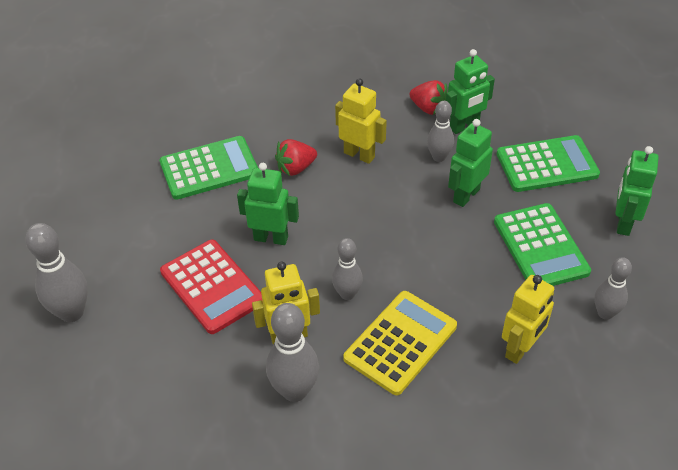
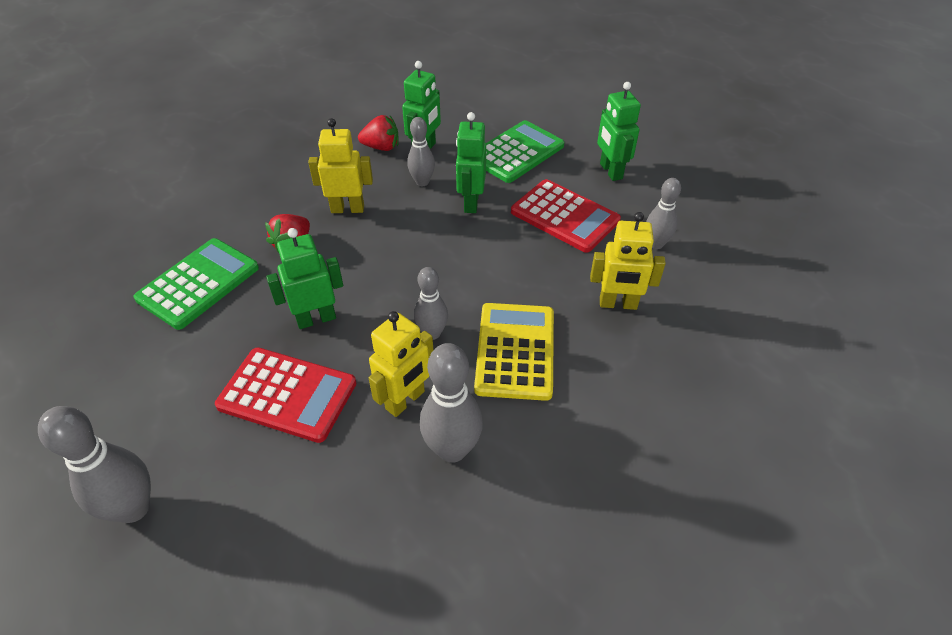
camera: 35 degrees left, 0 degrees up
(520, 349) = (618, 304): yellow robot -> yellow robot turned 90 degrees clockwise
(540, 246) = (565, 216): green calculator -> red calculator

